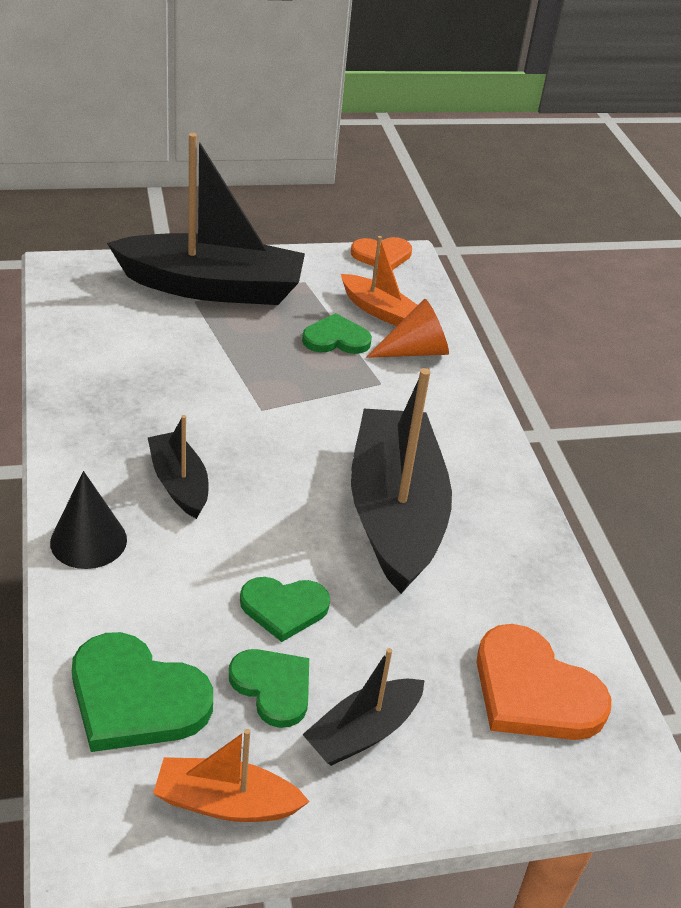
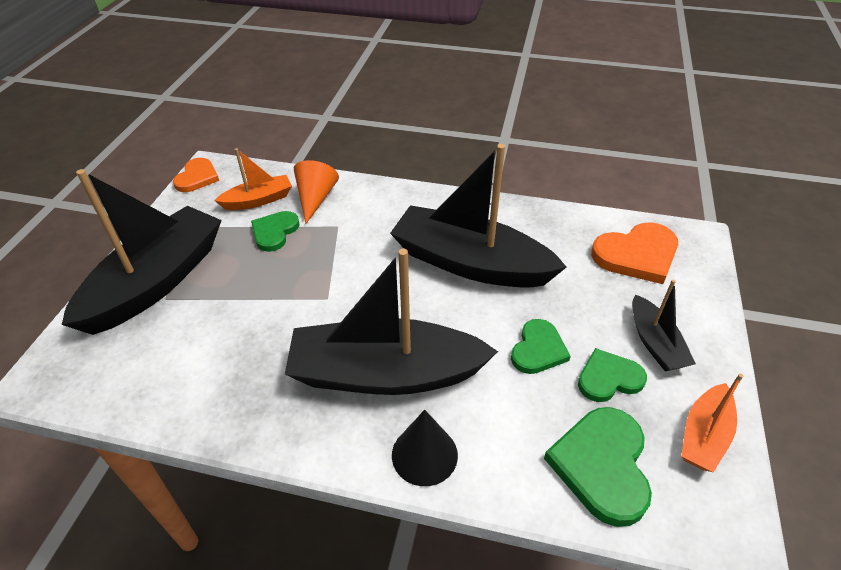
camera: 60 degrees left, 5 degrees up
(135, 698) = (602, 465): green heart -> green heart turned 135 degrees clockwise
(179, 483) = (385, 373): black boat -> black boat, size x2.03

